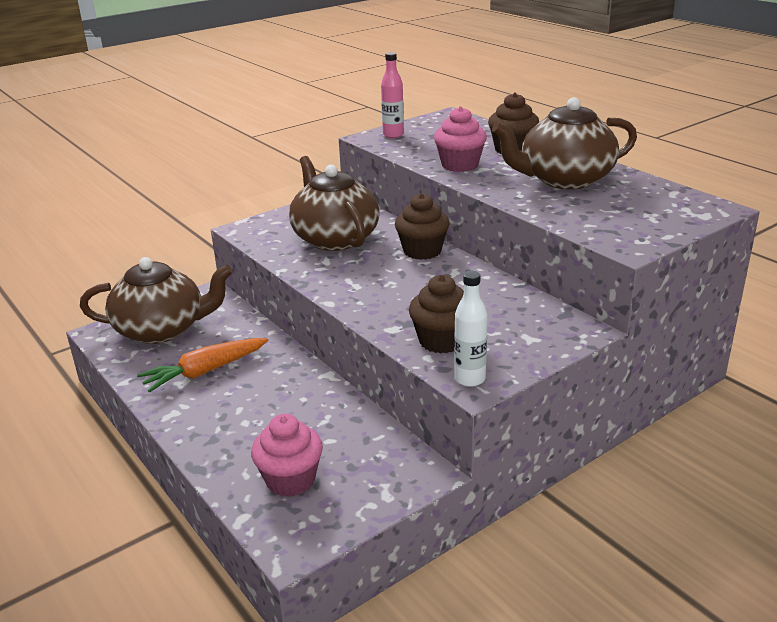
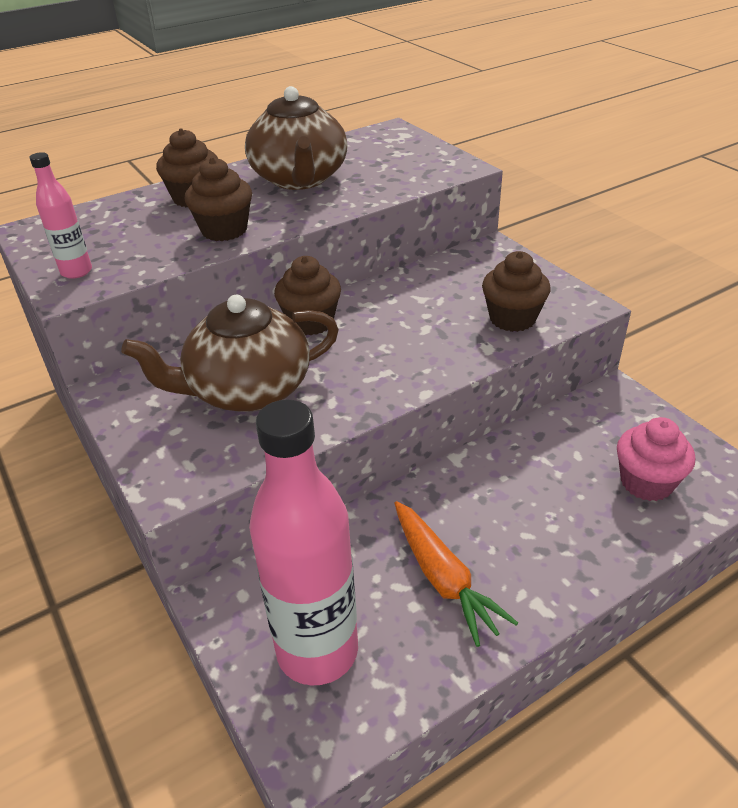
camera: 85 degrees left, 10 degrees up
(162, 329) = (317, 651): brown teapot -> pink bottle
(459, 165) = (224, 230): pink cupcake -> brown cupcake
(469, 379) = (578, 307): white bottle -> none

